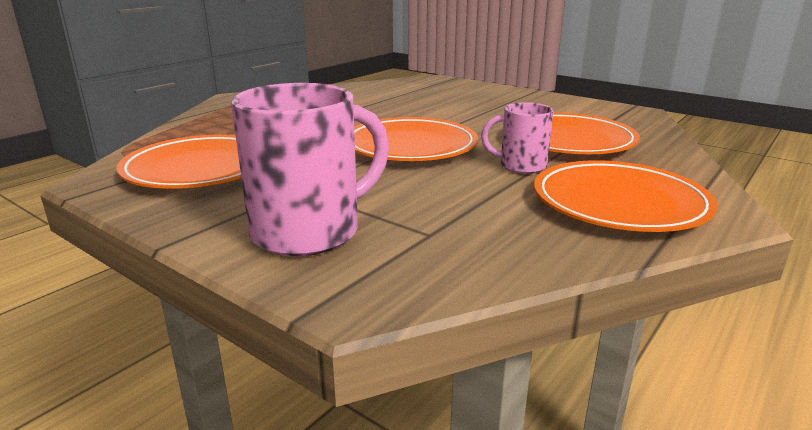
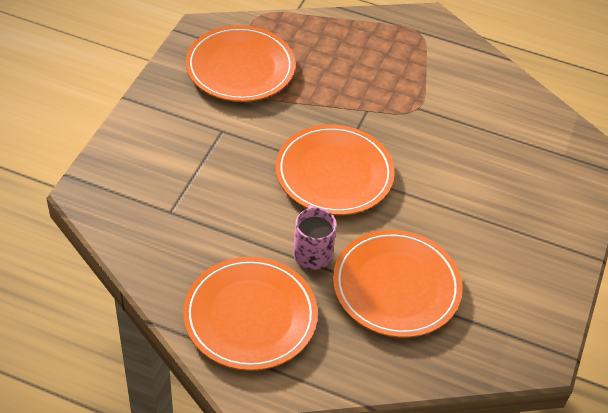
camera: 70 degrees right, 25 degrees up
(310, 231) = (158, 154): pink mug -> none

